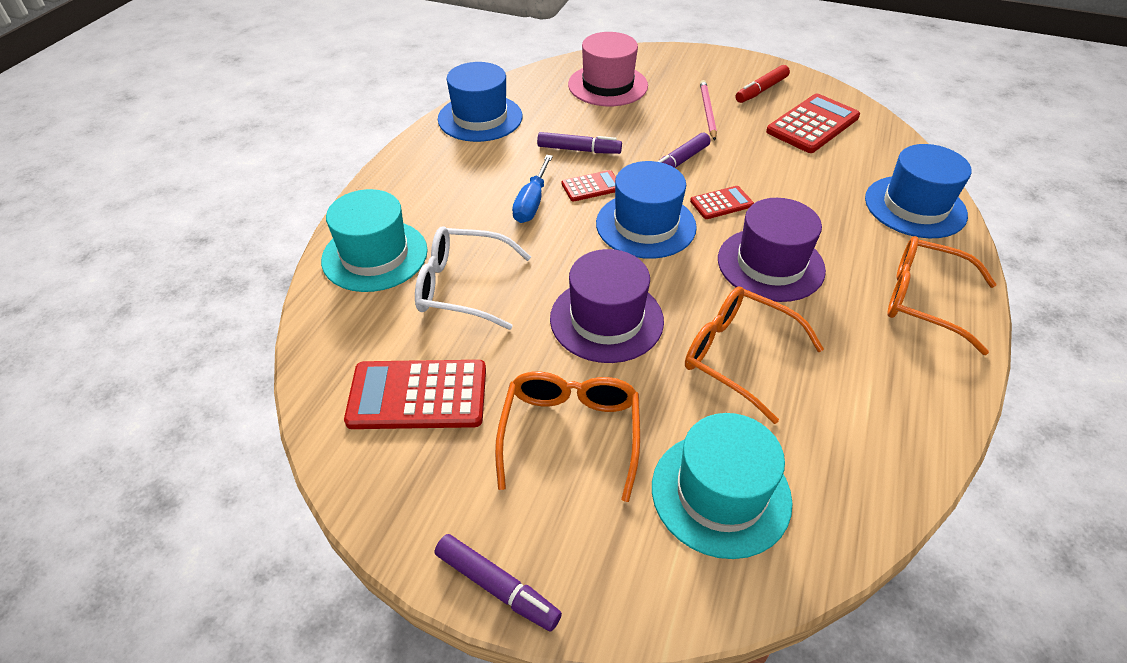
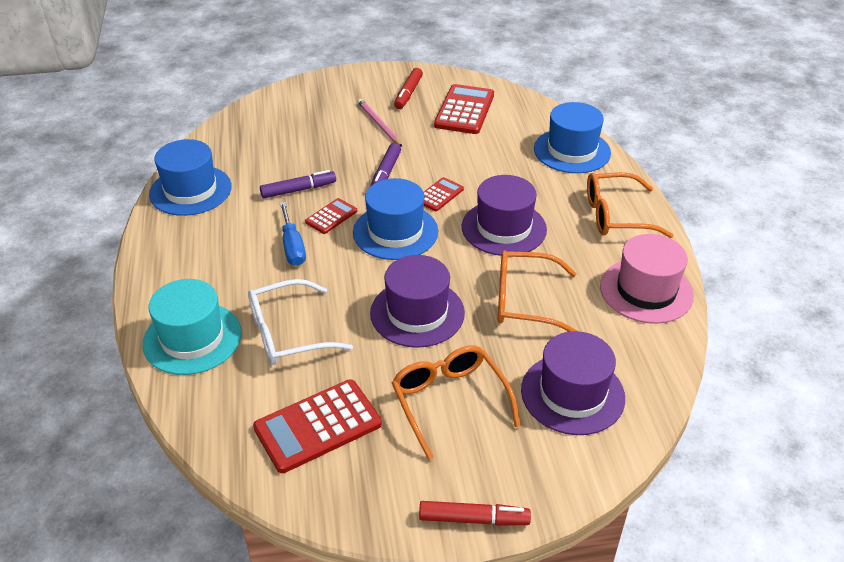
camera: 30 degrees left, 5 degrees down
(497, 587) = (473, 519): purple marker -> red marker
(607, 85) = (281, 126): pink hat -> pink hat (646, 291)
(720, 493) = (572, 394): turquoise hat -> purple hat

